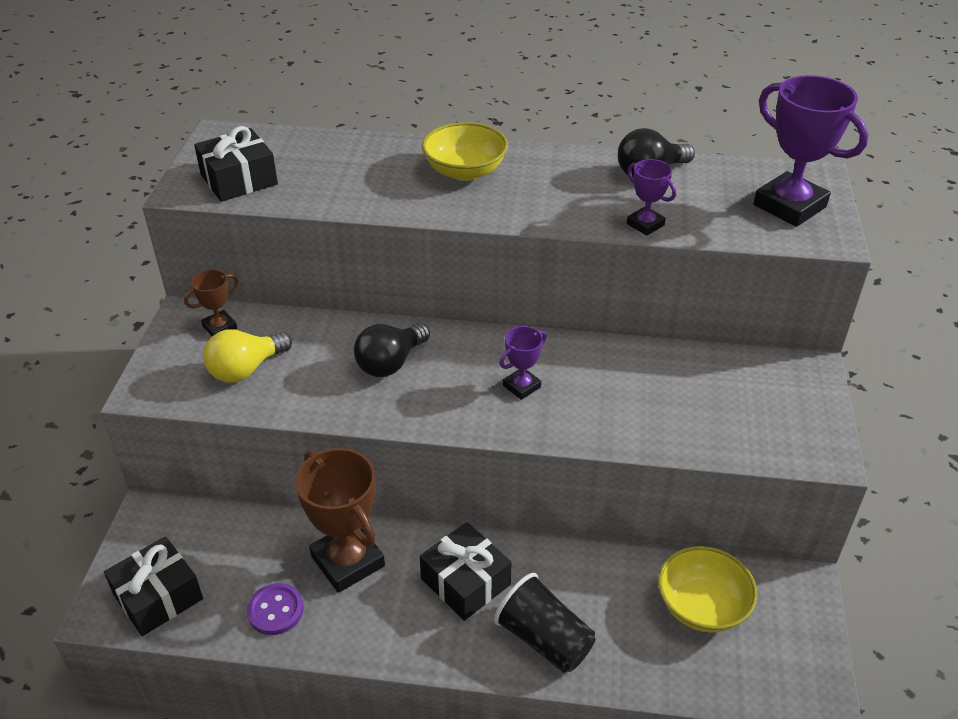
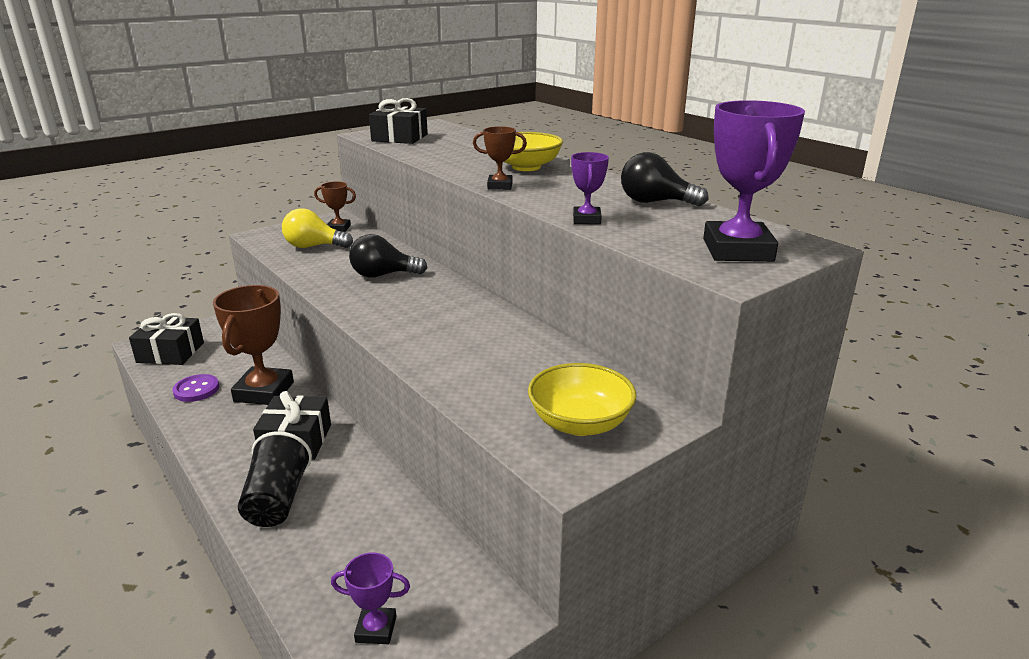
camera: 45 degrees right, 15 degrees down
(499, 214) = (500, 186): none -> brown trophy
(521, 386) = (429, 318): purple trophy -> purple trophy (376, 629)
(702, 606) = (400, 563): yellow bowl -> yellow bowl (580, 423)

